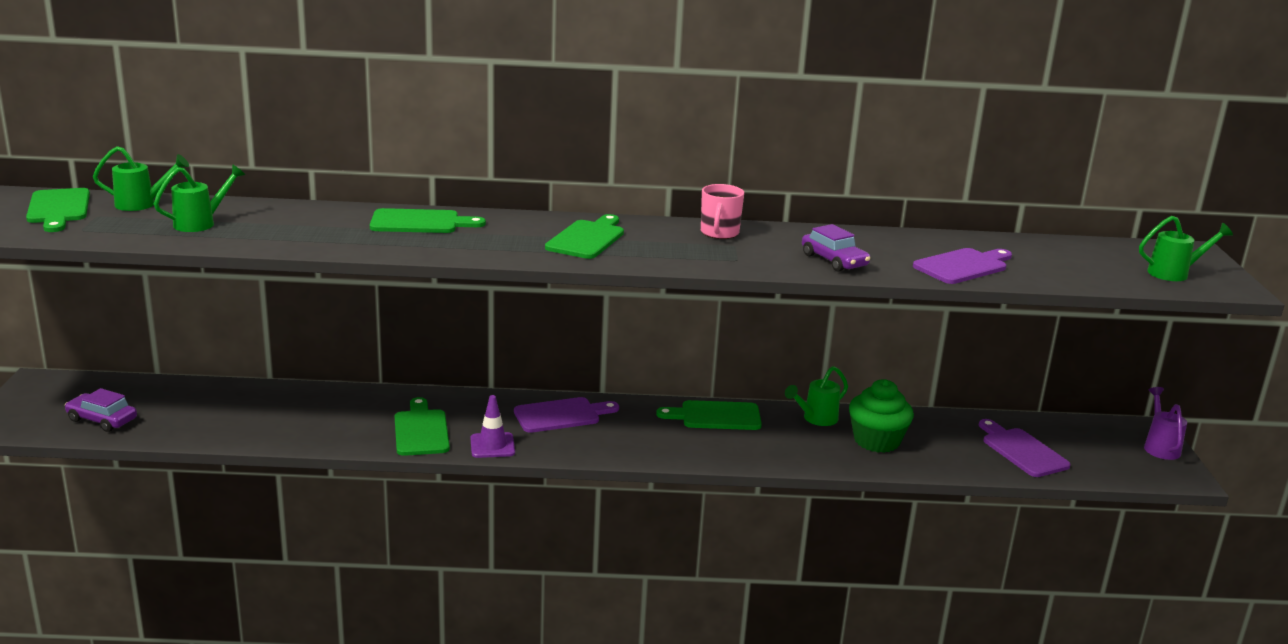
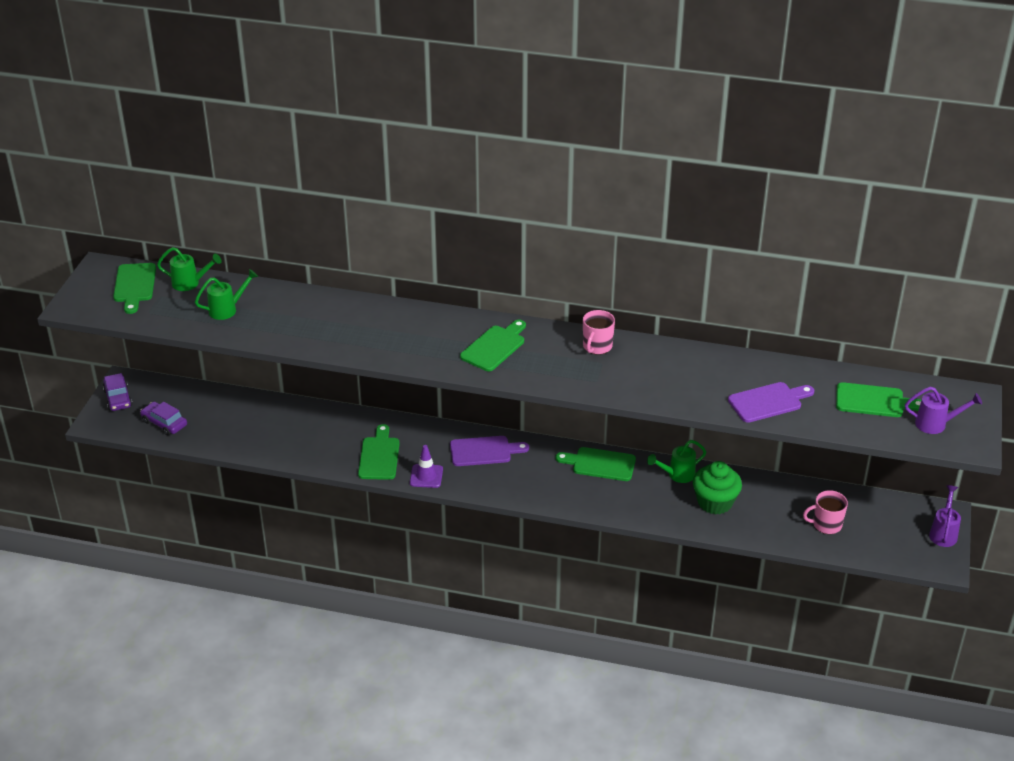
camera: 15 degrees right, 15 degrees up
(420, 222) = (379, 318): green cutting board -> green cutting board (873, 401)
(834, 260) = (670, 387): purple car -> purple car (118, 398)
(1022, 451) = (826, 524): purple cutting board -> pink mug
(1174, 273) = (936, 424): green watering can -> purple watering can

